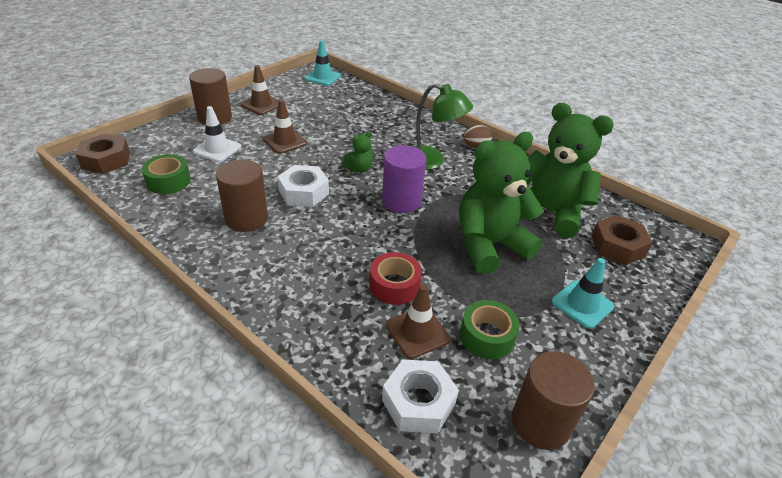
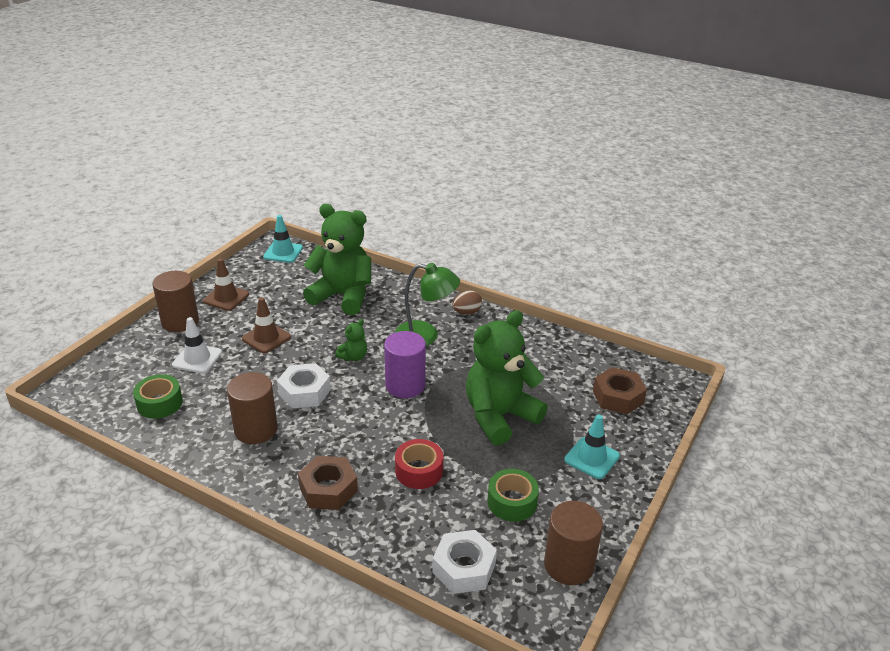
camera: 10 degrees left, 5 degrees down
(106, 160) = (82, 391): brown nut -> brown nut (328, 489)
(417, 332) = (449, 509): brown traffic cone -> none
(549, 212) = (550, 373): green teddy bear -> green teddy bear (343, 296)

